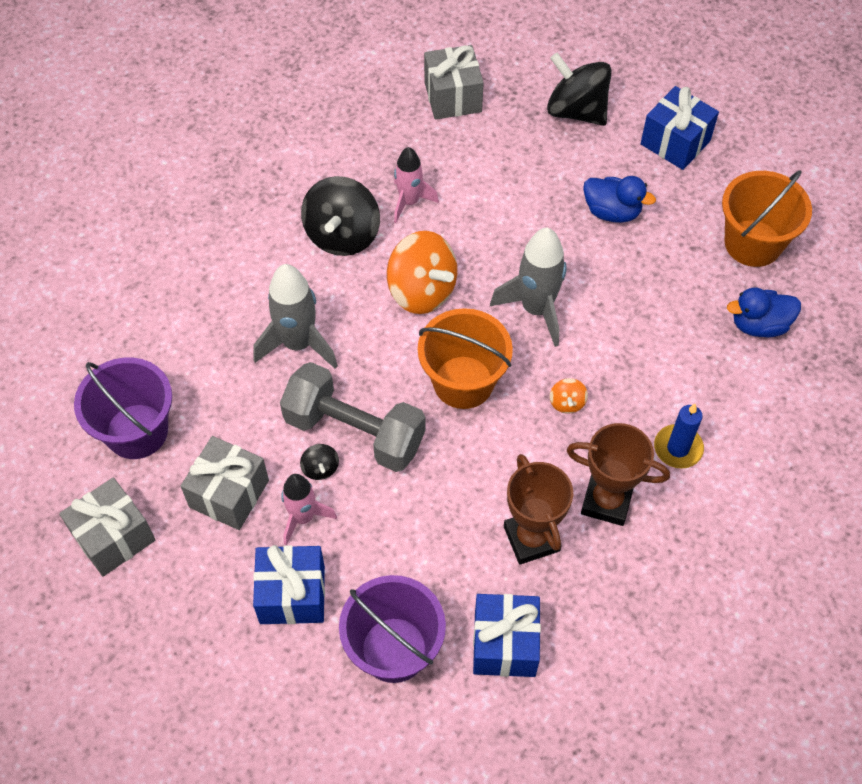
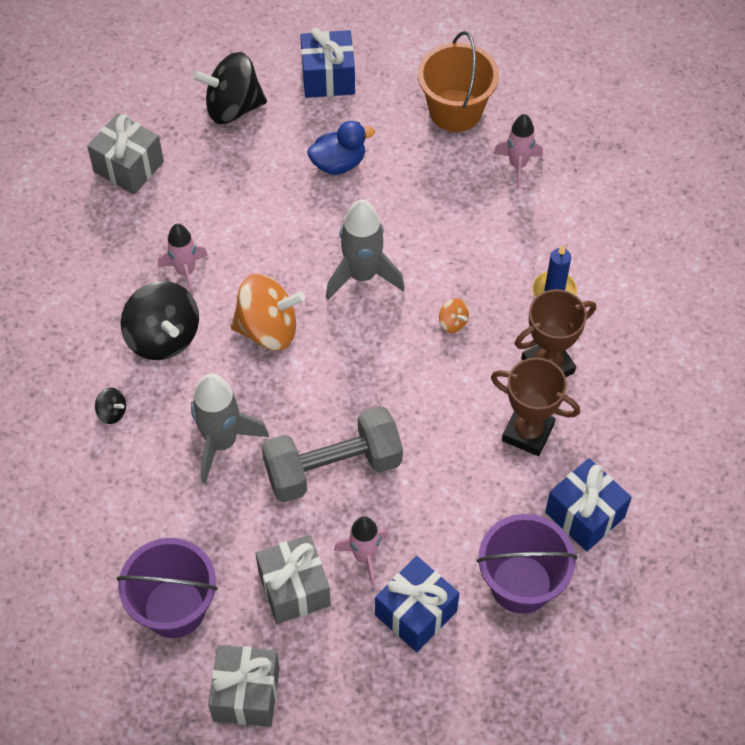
camera: 45 degrees left, 0 degrees up
(320, 468) = (338, 513): black spinning top -> black spinning top (112, 412)
(463, 382) = (369, 368): orange bucket -> none
(759, 325) = (518, 165): blue duck -> pink rocket

